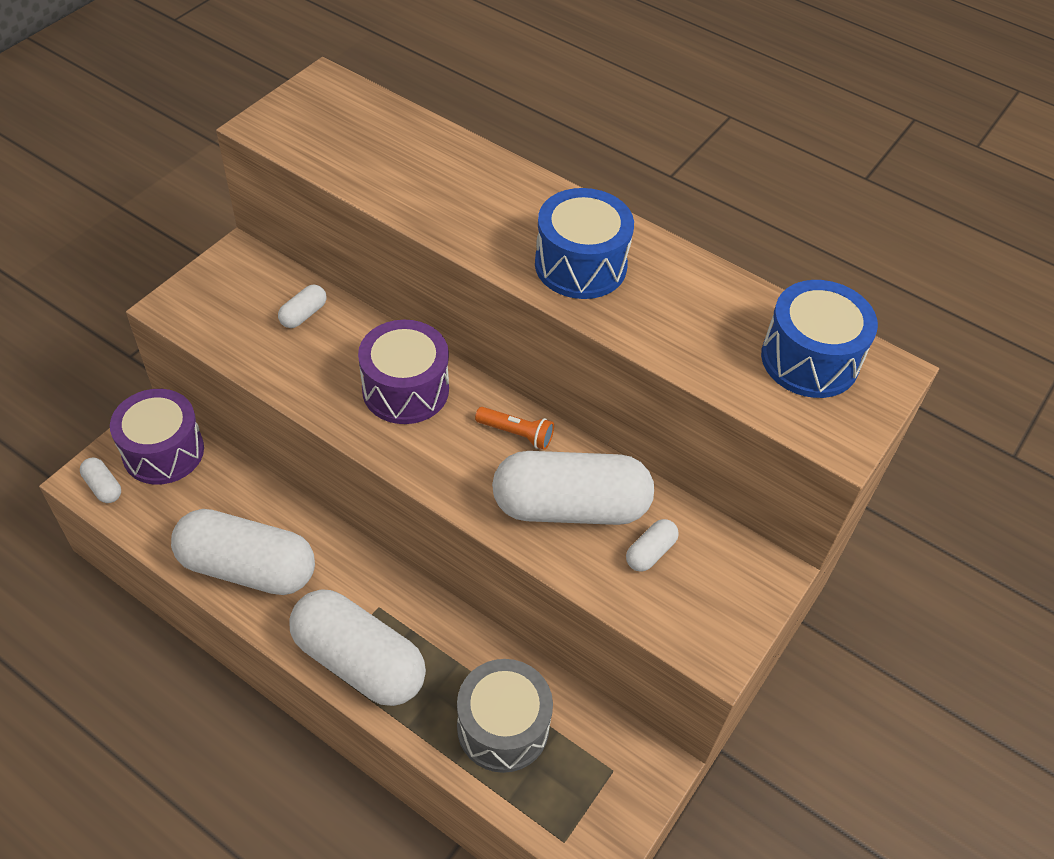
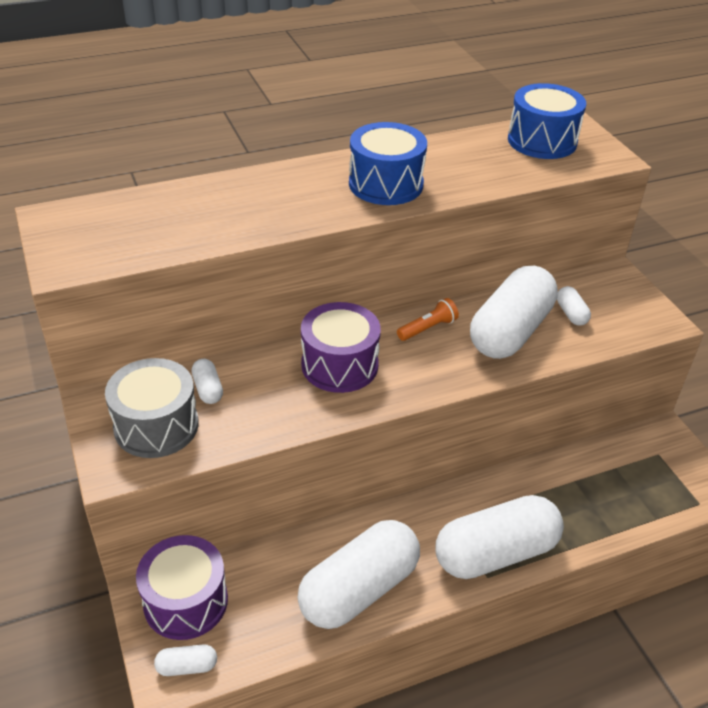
camera: 55 degrees left, 10 degrees down
(503, 727) = (597, 495): grey drum -> grey drum (156, 426)

